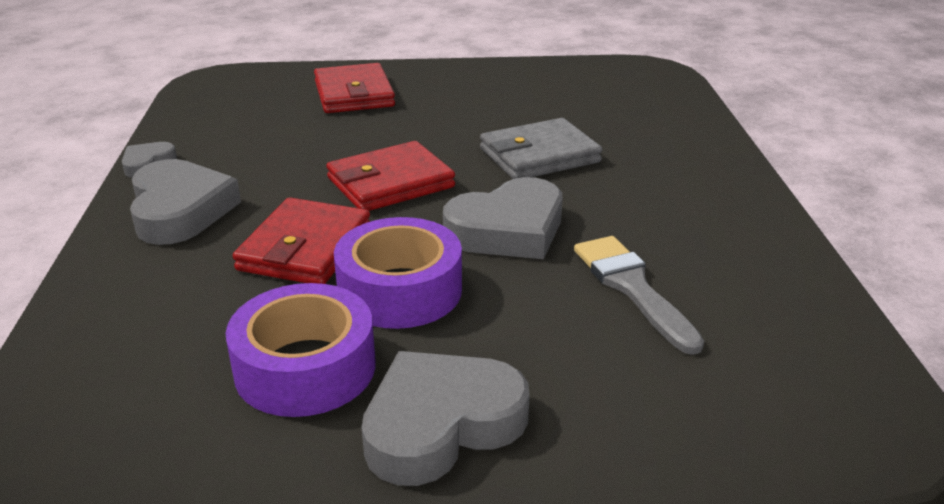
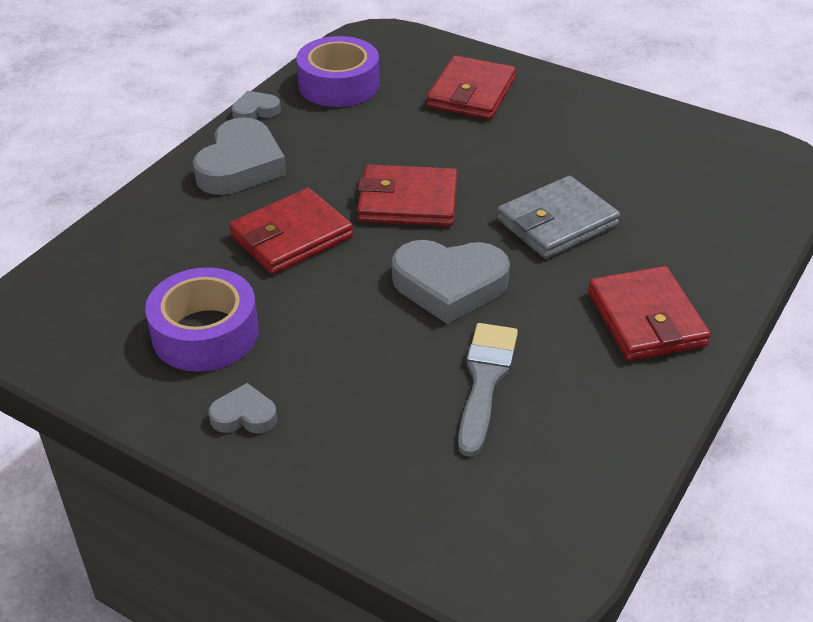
camera: 35 degrees right, 10 degrees up
(400, 290) = (319, 302): purple tape -> purple tape (339, 84)
(441, 425) = (244, 415): grey heart -> grey heart, size x0.51
(539, 155) = (557, 222): grey wallet -> grey wallet turned 45 degrees counterclockwise
(693, 193) = (646, 319): none -> red wallet

